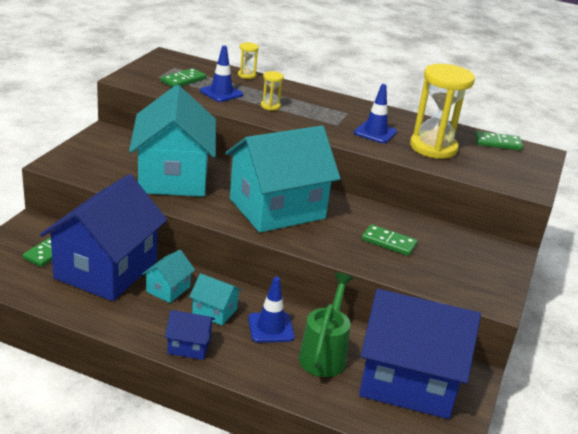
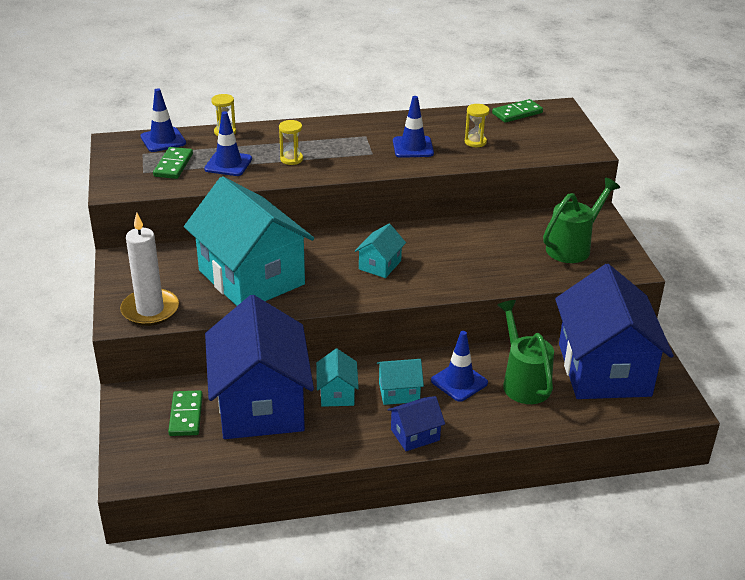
camera: 30 degrees left, 5 degrees up
(80, 166) = (150, 310): none -> white candle
(198, 65) = (163, 140): none -> blue traffic cone
(277, 208) = (380, 265): turquoise house -> turquoise house, size x0.42
(388, 242) = (502, 253): green domino -> none
(408, 381) = (604, 369): blue house -> blue house turned 75 degrees counterclockwise
(433, 148) = (475, 142): yellow hourglass -> yellow hourglass, size x0.44
(458, 265) = (573, 247): none -> green watering can

